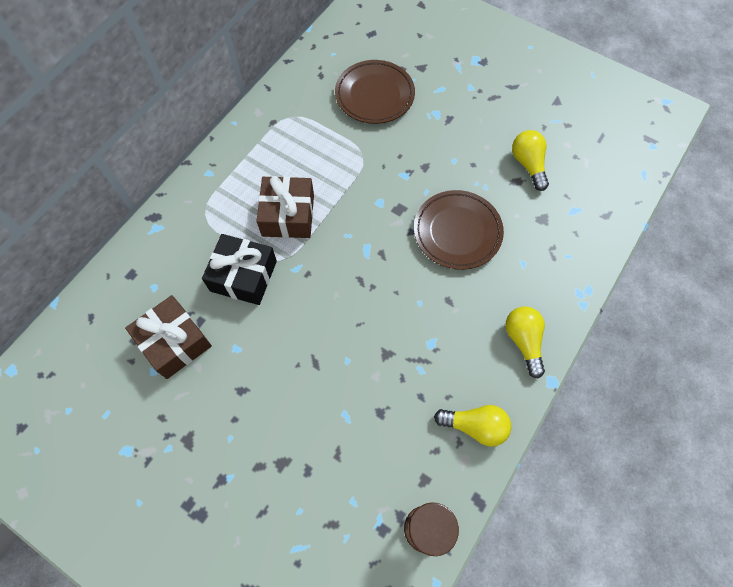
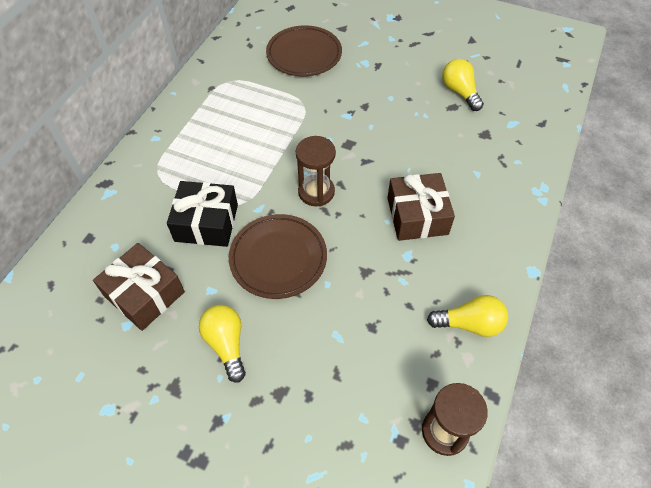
camera: 10 degrees left, 10 degrees down
(288, 215) = (241, 163): brown gift -> brown gift (417, 216)
(356, 259) = (316, 192): none -> brown hourglass
(457, 232) = (408, 155): brown plate -> brown plate (278, 258)
(523, 341) = (496, 240): yellow light bulb -> yellow light bulb (226, 344)

